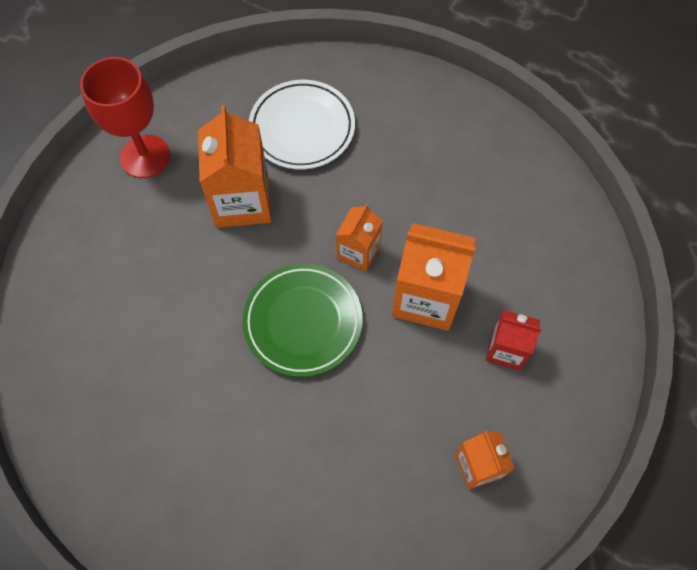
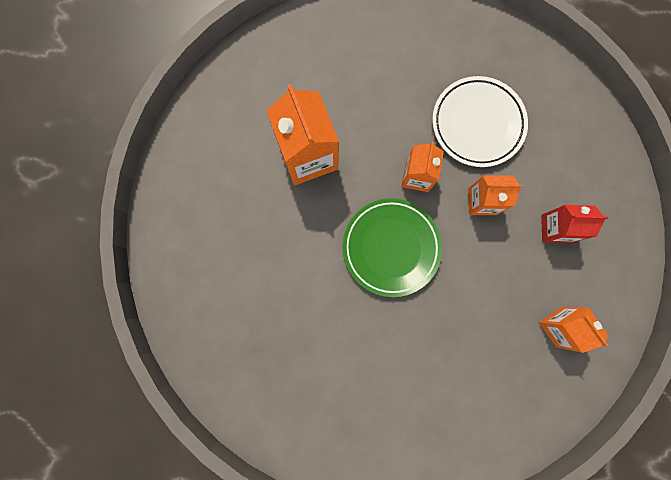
camera: 15 degrees left, 15 degrees up
(145, 156) = (212, 136): red goblet -> none
(302, 128) = (336, 77): white plate -> white plate (477, 124)
(426, 297) = (482, 201): orange carton -> orange carton, size x0.58

